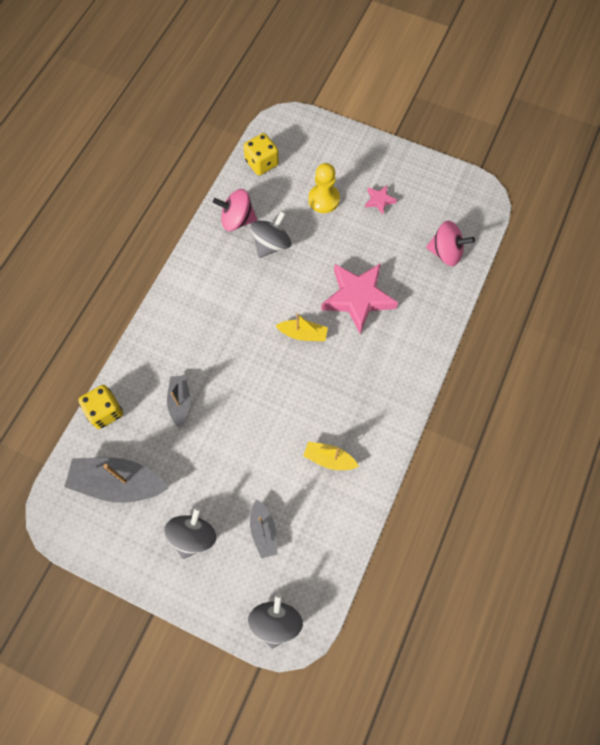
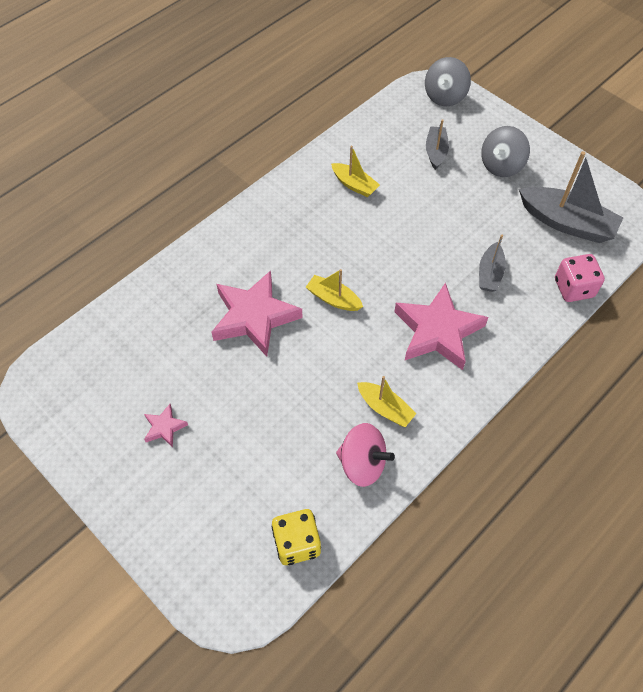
camera: 160 degrees left, 10 degrees down
(105, 411) = (573, 288): yellow dice -> pink dice
(211, 333) = (437, 331): none -> pink star
(233, 261) = (385, 408): none -> yellow boat
(271, 244) = (329, 414): grey spinning top -> none
(323, 199) = (235, 454): yellow pawn -> none
(446, 252) = (125, 335): pink spinning top -> none

